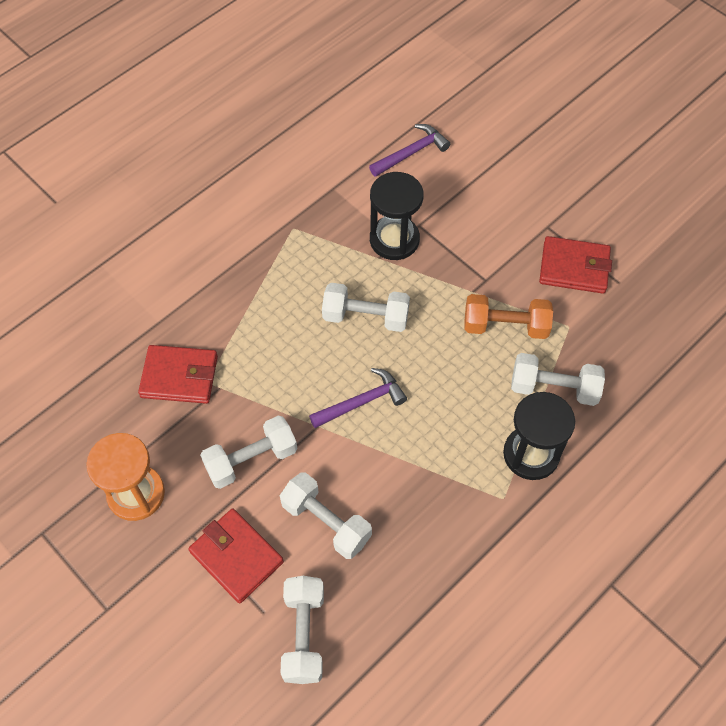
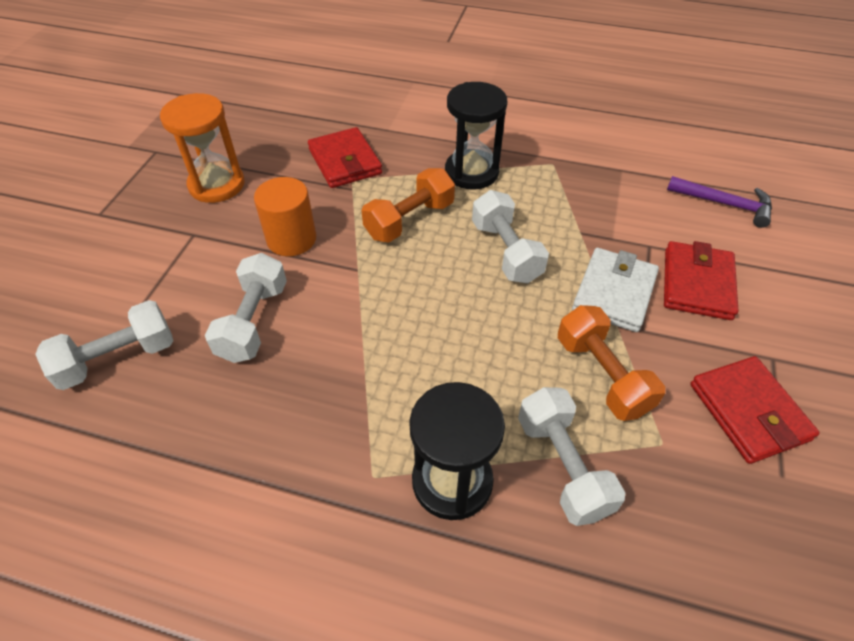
camera: 60 degrees right, 10 degrees down
(236, 557) = (184, 272): red wallet -> red wallet (697, 284)
(251, 459) = (291, 239): white dumbbell -> orange cylinder
(288, 363) = (409, 220): none -> orange dumbbell
(361, 402) = (407, 290): purple hammer -> none
(394, 240) = (613, 234): black hourglass -> black hourglass (471, 172)
(446, 275) = (614, 293): none -> white wallet

